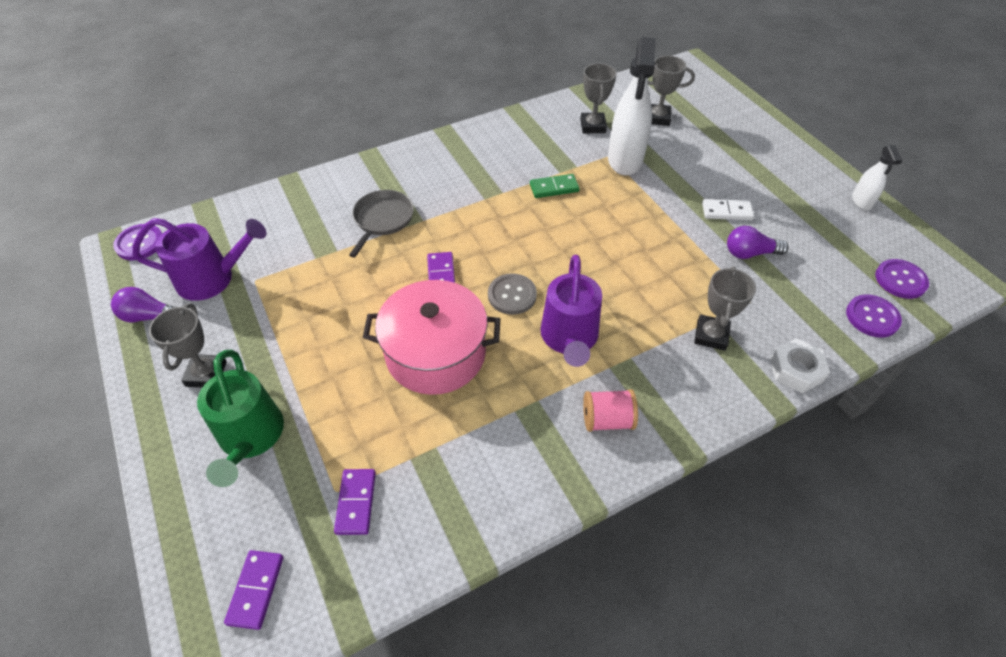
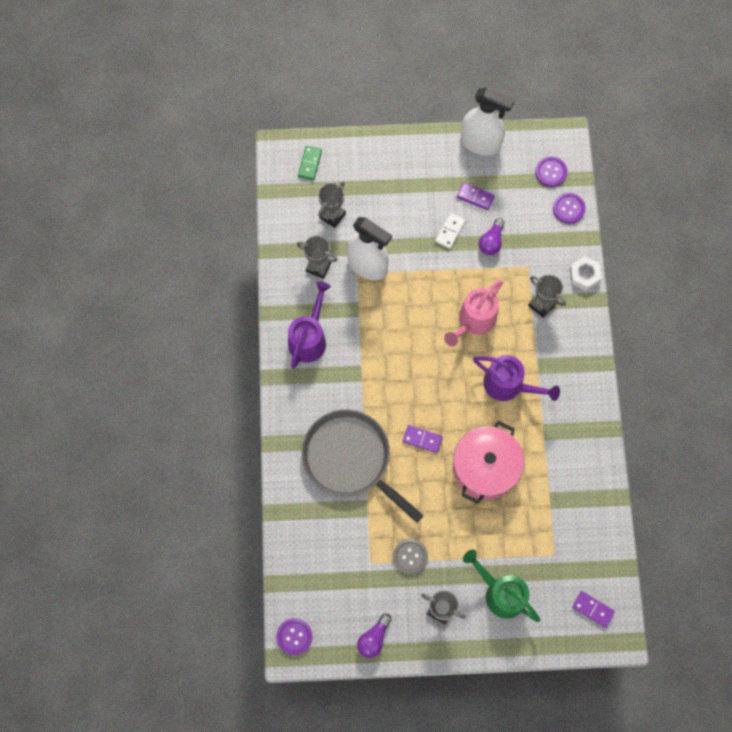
camera: 65 degrees left, 20 degrees up
(213, 278) = (356, 590): purple watering can -> purple watering can (309, 338)
(250, 438) = (500, 592): green watering can -> green watering can turned 150 degrees counterclockwise
(356, 502) = (565, 546): purple domino -> purple domino (475, 197)
(382, 219) = (350, 459): grey pan -> grey pan, size x1.88
(512, 295) = (459, 403): grey button -> grey button (410, 556)
(554, 188) = (373, 329): green domino -> green domino (310, 164)
(607, 420) = (571, 393): pink spool -> none
(631, 272) = (473, 321): none -> pink watering can
(861, 201) = (480, 143): white spray bottle -> white spray bottle, size x2.02

